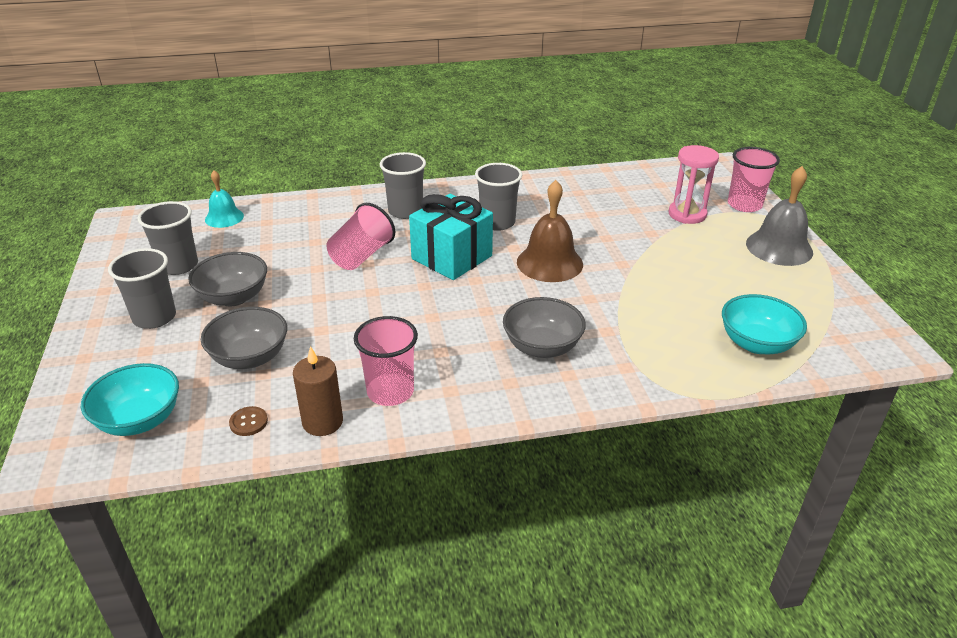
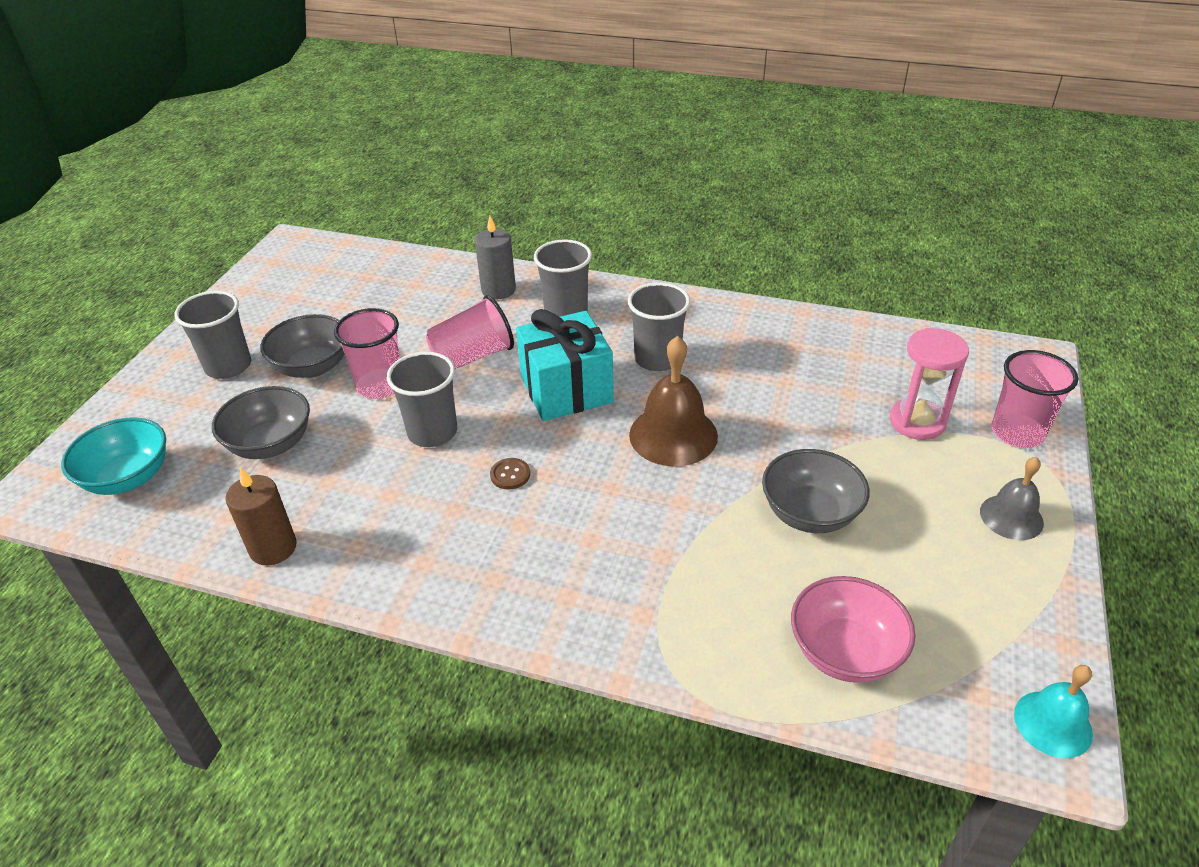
camera: 30 degrees right, 5 degrees up
(178, 265) = (294, 312): grey cup -> grey cup (432, 432)
(224, 217) = (379, 267): turquoise bell -> turquoise bell (1053, 723)
(248, 422) = (211, 519): brown button -> brown button (510, 475)
(340, 210) = (498, 290): none -> grey candle
(390, 391) = (363, 539): pink cup -> pink cup (380, 386)
(542, 347) = (567, 547): grey bowl -> grey bowl (810, 513)
(756, 343) = (845, 652): turquoise bowl -> pink bowl
(779, 247) = (1011, 517): grey bell -> grey bell, size x0.62

